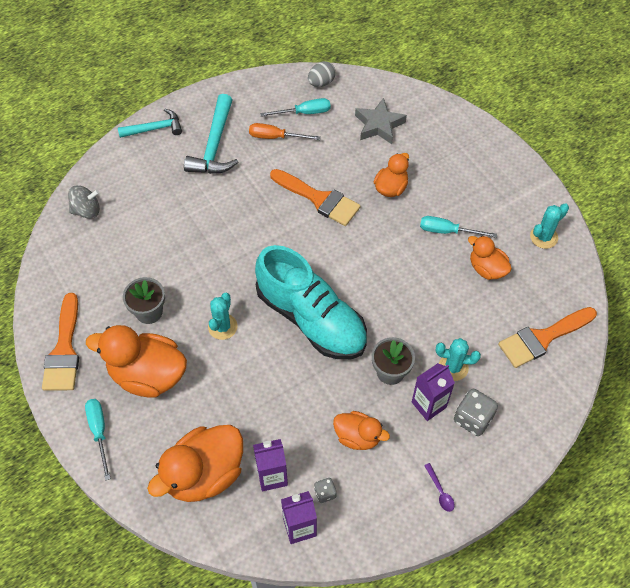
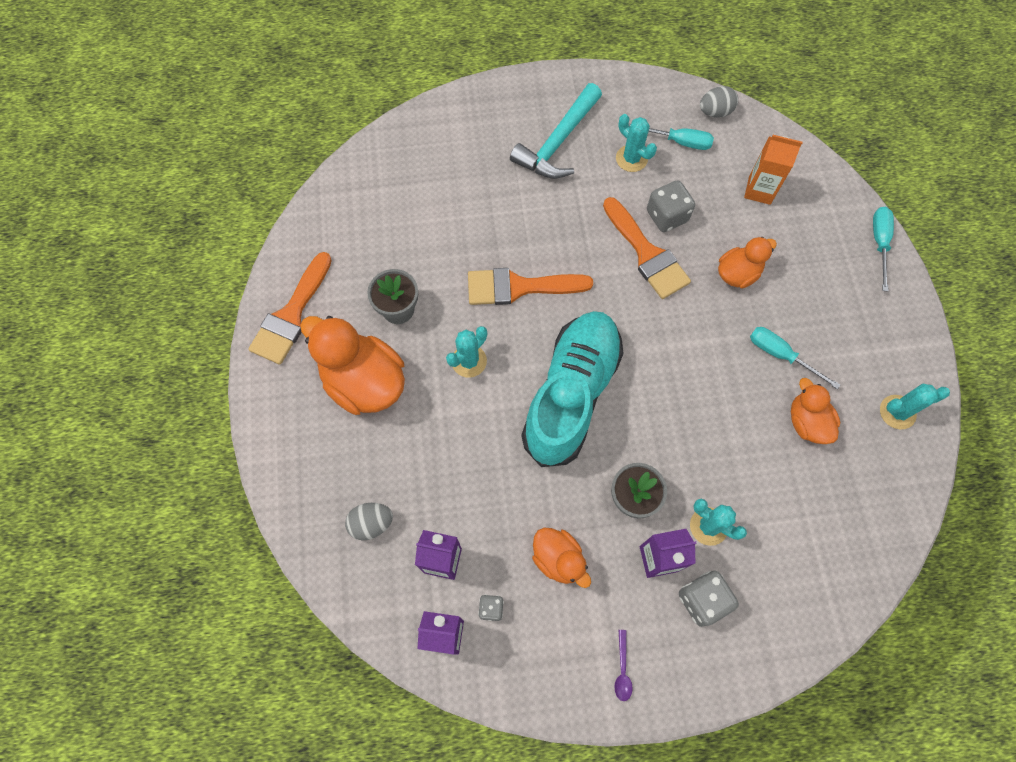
camera: 25 degrees right, 10 degrees up
(87, 210) = (386, 164): grey spinning top -> none
(99, 432) = (285, 424): turquoise screwdriver -> turquoise screwdriver (879, 243)
(155, 129) = (501, 97): turquoise hammer -> none
(204, 474) = (371, 523): orange duck -> grey egg
(275, 137) = (631, 158): orange screwdriver -> turquoise cactus
(311, 318) = (571, 394): turquoise shoe -> turquoise shoe turned 135 degrees counterclockwise
(321, 167) = (667, 216): none -> grey dice
(379, 125) = (759, 190): grey star -> orange carton
(542, 338) = (834, 539): orange brush -> orange brush (519, 287)

